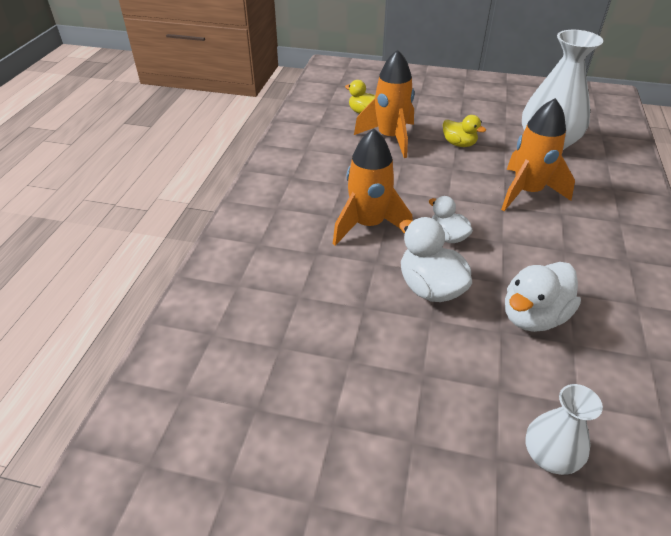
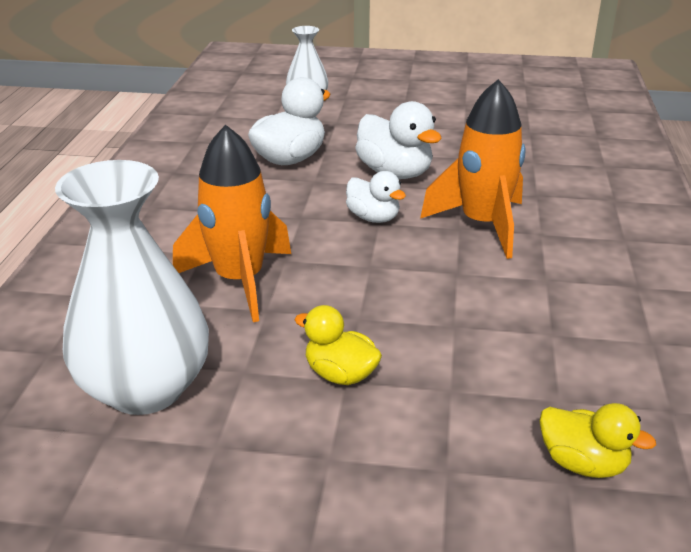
camera: 175 degrees right, 10 degrees down
(390, 138) = (490, 381): orange rocket -> none

